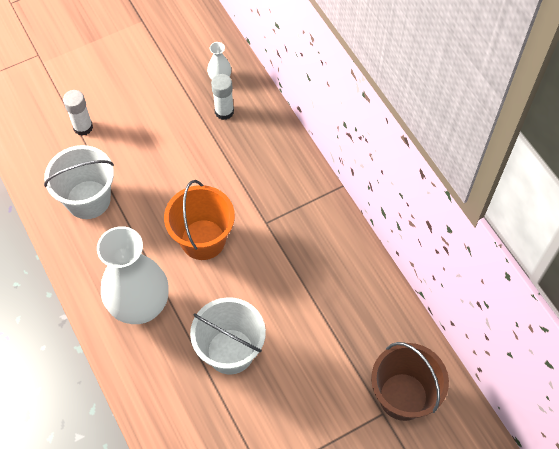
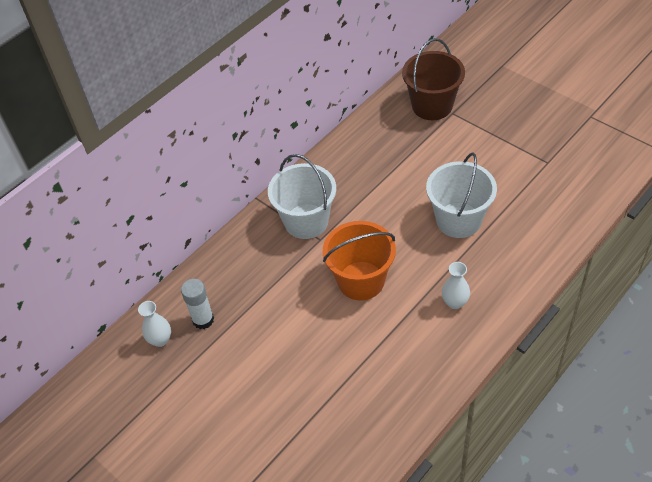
camera: 105 degrees left, 10 degrees down
(83, 127) = (272, 450): white glue stick -> none
(88, 199) = (362, 400): white bucket -> white bucket (306, 221)
(140, 306) = (455, 302): white vase -> white vase, size x0.42

